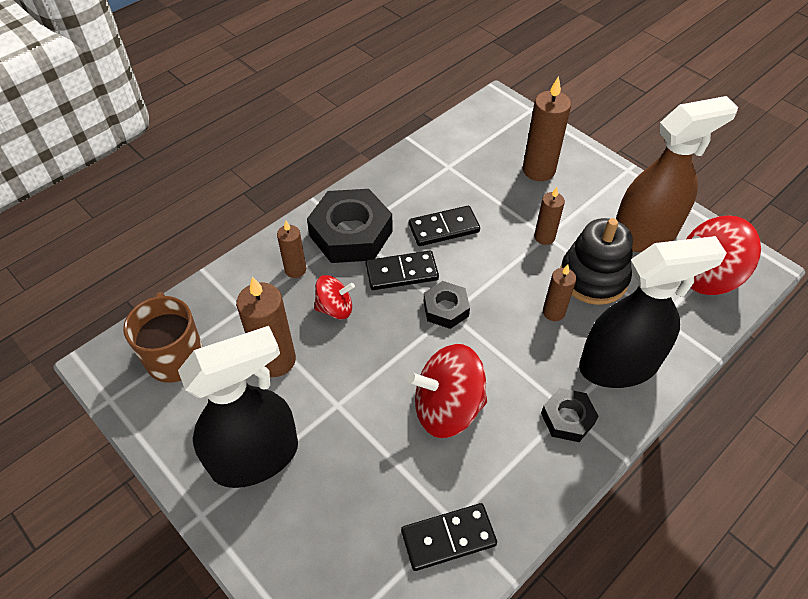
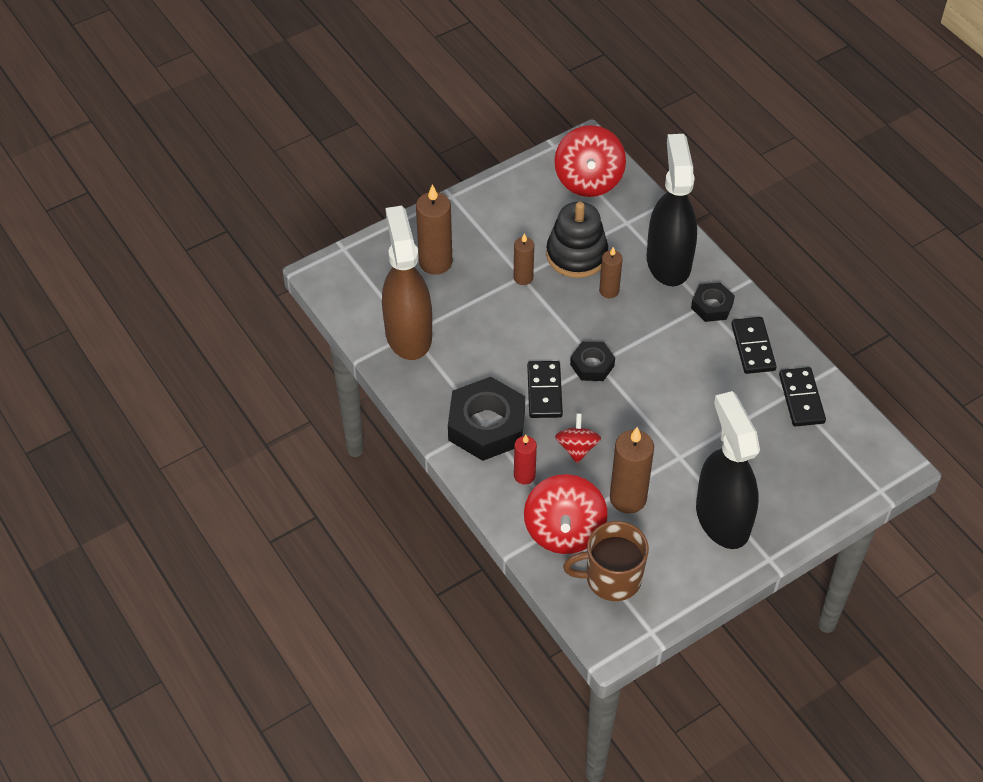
camera: 80 degrees left, 0 degrees up
(295, 270) = (524, 476): brown candle -> red candle
(444, 228) = (495, 350): black domino -> black domino (752, 347)
(447, 408) = (692, 381): red spinning top -> red spinning top (564, 531)
(644, 234) = (534, 207): brown spray bottle -> brown spray bottle (408, 334)

